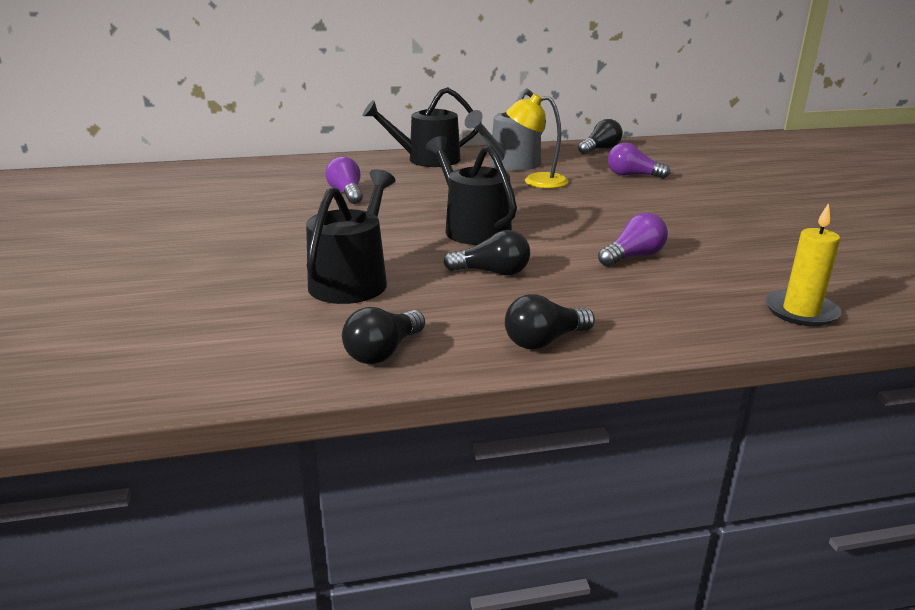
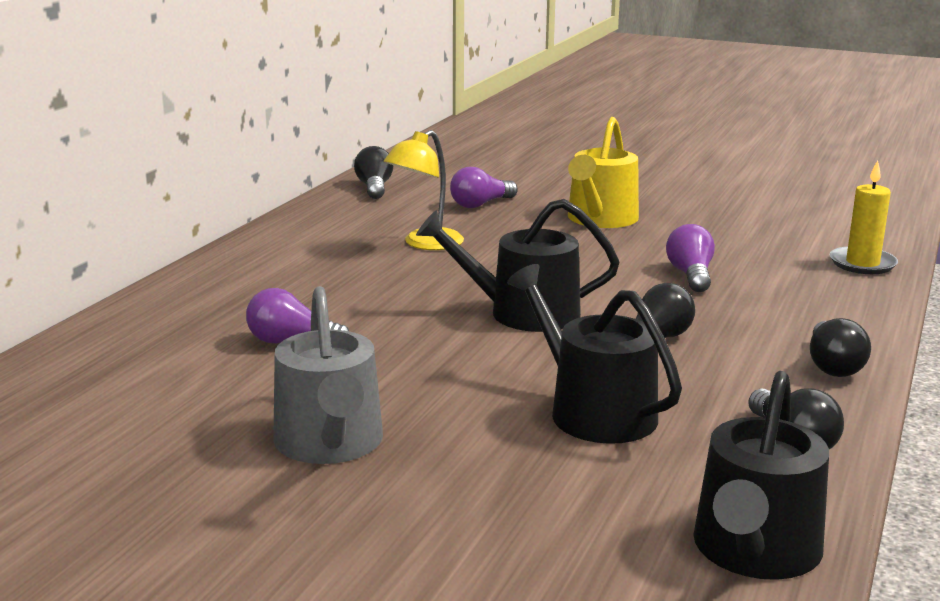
camera: 55 degrees left, 5 degrees down
(427, 160) = (243, 267): black watering can -> black watering can (754, 551)
(510, 164) = (345, 236): grey watering can -> grey watering can (330, 444)
(682, 208) = (600, 219): none -> yellow watering can

